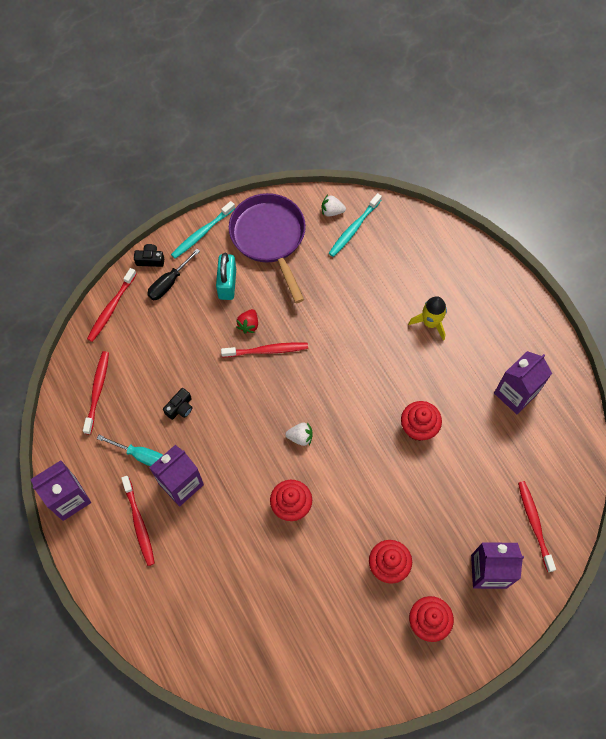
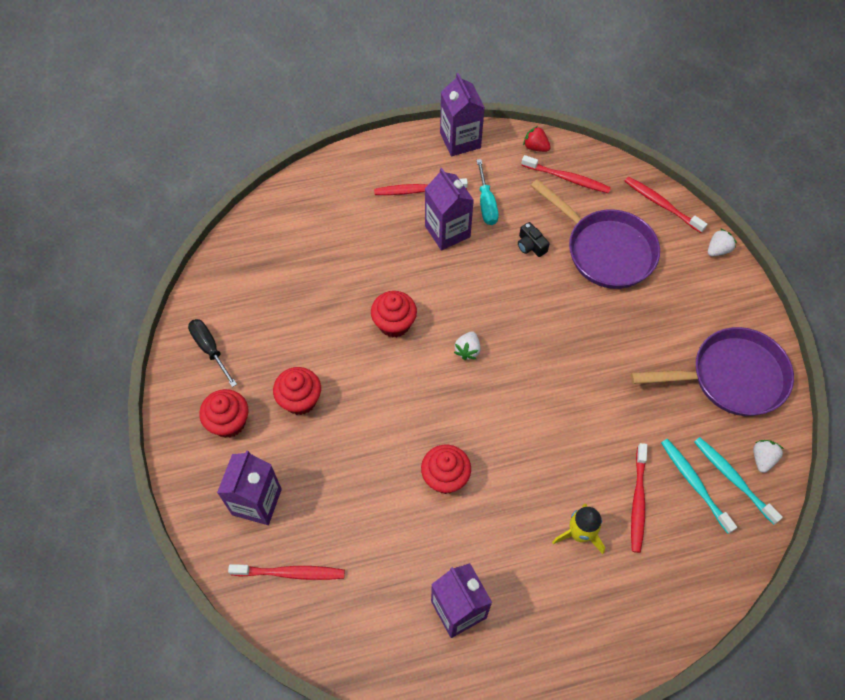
camera: 105 degrees right, 5 degrees down
(142, 456) = (486, 204): turquoise screwdriver -> turquoise screwdriver turned 45 degrees counterclockwise
(150, 259) = (718, 250): black camera -> white strawberry
(169, 283) = (684, 262): black screwdriver -> black screwdriver (209, 349)
(171, 346) = (605, 250): none -> purple pan
(202, 233) = (747, 307): turquoise toothbrush -> turquoise toothbrush (694, 483)
(227, 284) = (674, 319): turquoise padlock -> none
(248, 325) = (616, 329): red strawberry -> red strawberry (535, 147)
(267, 350) = (580, 341): red toothbrush -> red toothbrush (638, 501)

